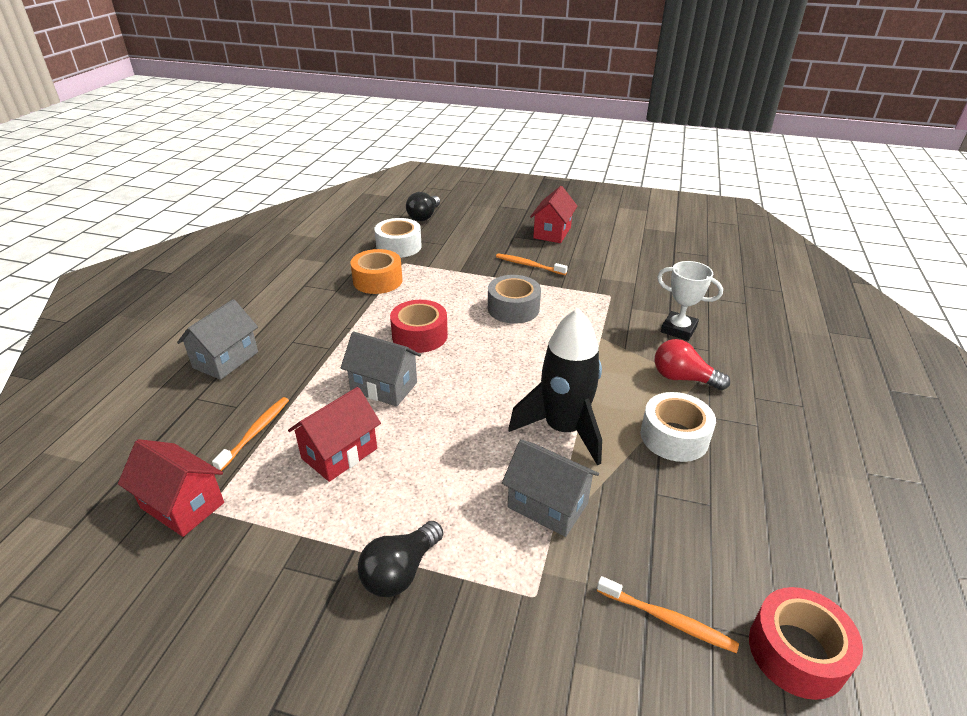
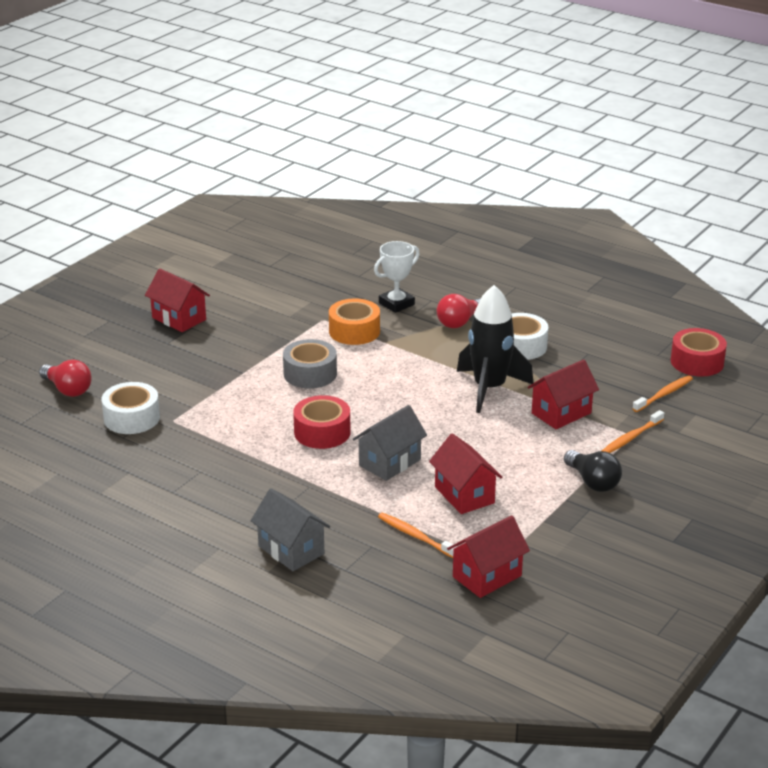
camera: 70 degrees left, 5 degrees down
(377, 280) = (199, 442): orange tape -> orange tape (354, 331)
(424, 216) = (68, 390): black light bulb -> red light bulb
(529, 265) = (236, 348): orange toothbrush -> orange toothbrush (631, 438)
(547, 505) = (561, 413): grey house -> red house

